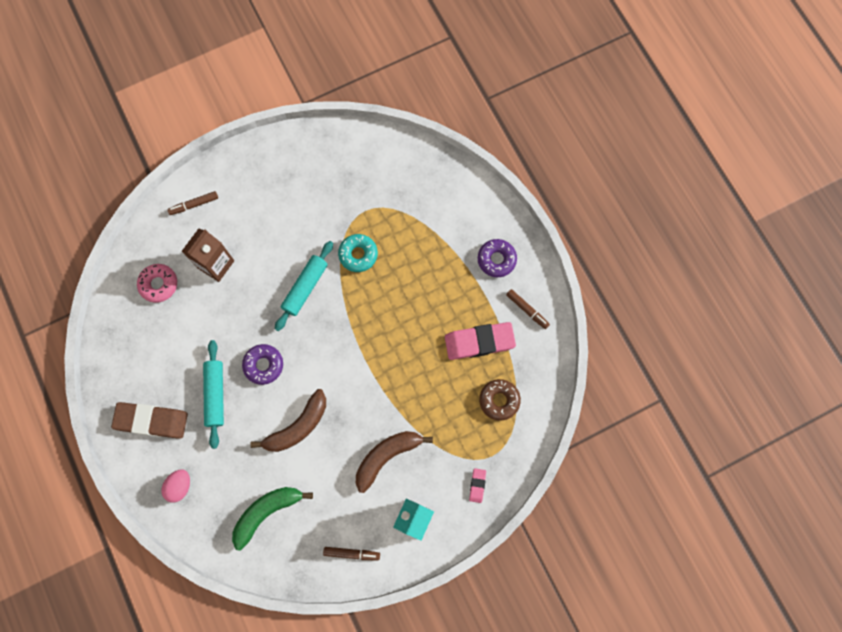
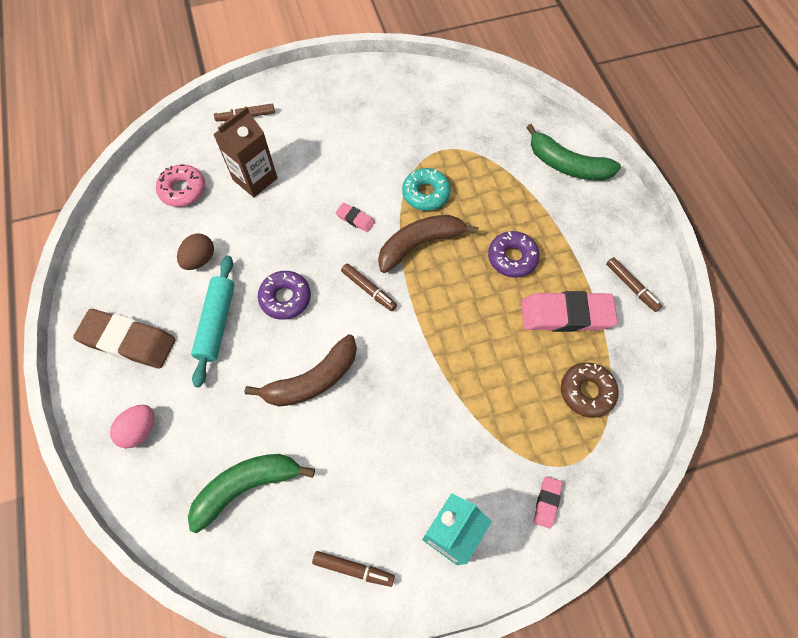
camera: 10 degrees right, 10 degrees down
(189, 344) = (200, 259): none -> brown egg
(305, 287) = (355, 219): turquoise rolling pin -> pink eraser
(326, 347) = (369, 289): none -> brown marker
(387, 456) = (425, 439): brown banana -> brown banana (420, 244)
(469, 208) = (567, 165): none -> green banana
(496, 260) = (596, 224): purple donut -> purple donut (512, 258)

